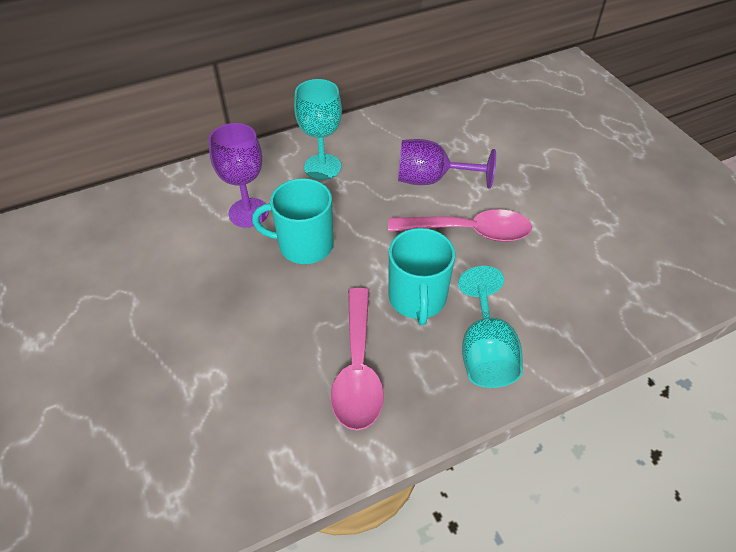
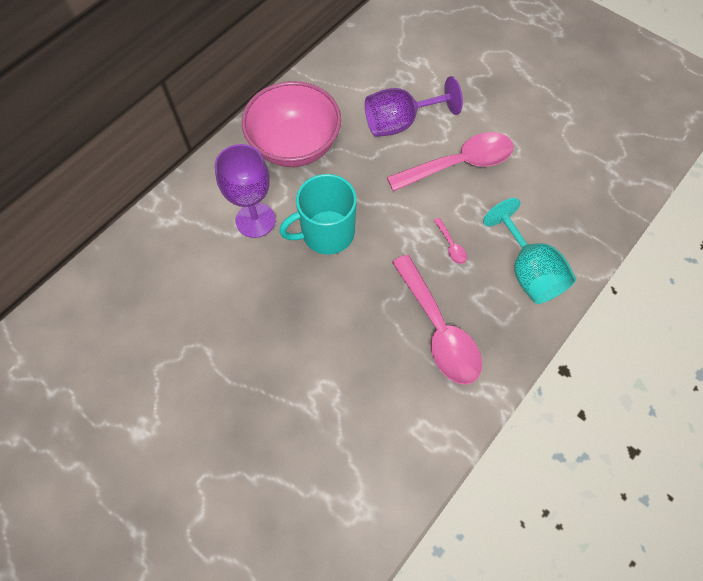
camera: 25 degrees left, 15 degrees up
(322, 167) = (295, 145): turquoise goblet -> pink bowl
(417, 299) = (451, 246): turquoise mug -> pink spoon

